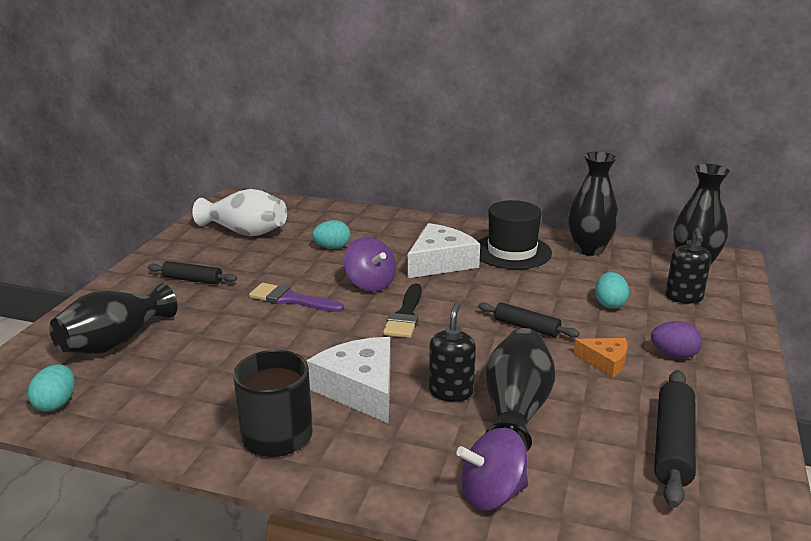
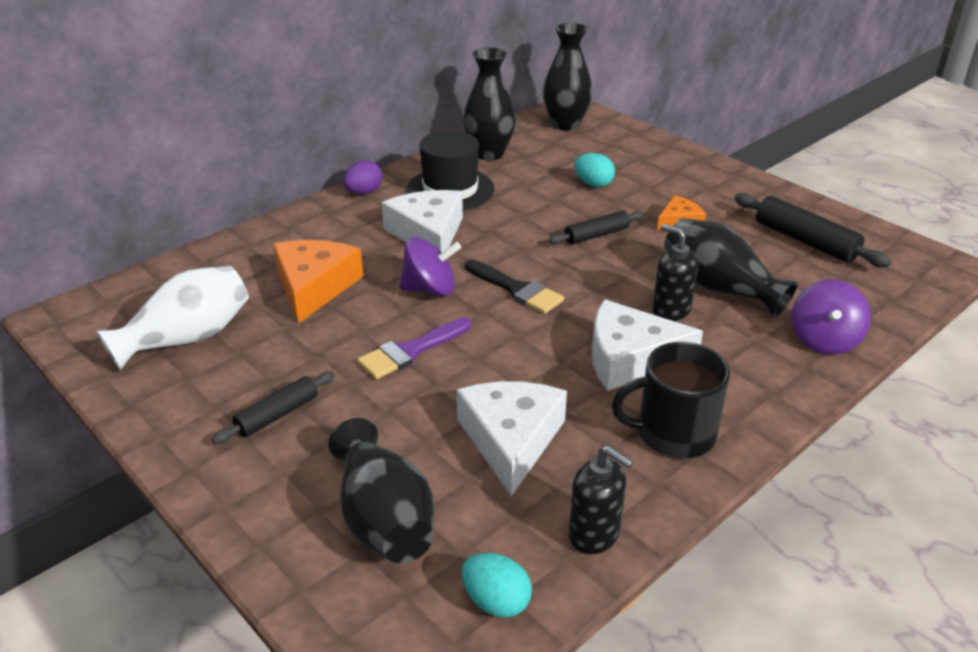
camera: 60 degrees left, 10 degrees up
(220, 364) = (511, 440): none -> white cheese
(332, 247) = (314, 287): turquoise egg -> orange cheese
(674, 355) = (692, 191): purple egg -> purple egg (364, 192)
(684, 297) = (612, 151): black soap dispenser -> black soap dispenser (594, 534)

